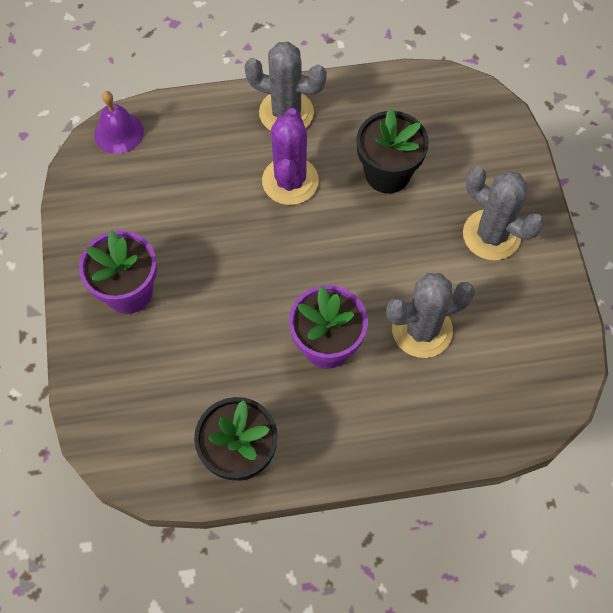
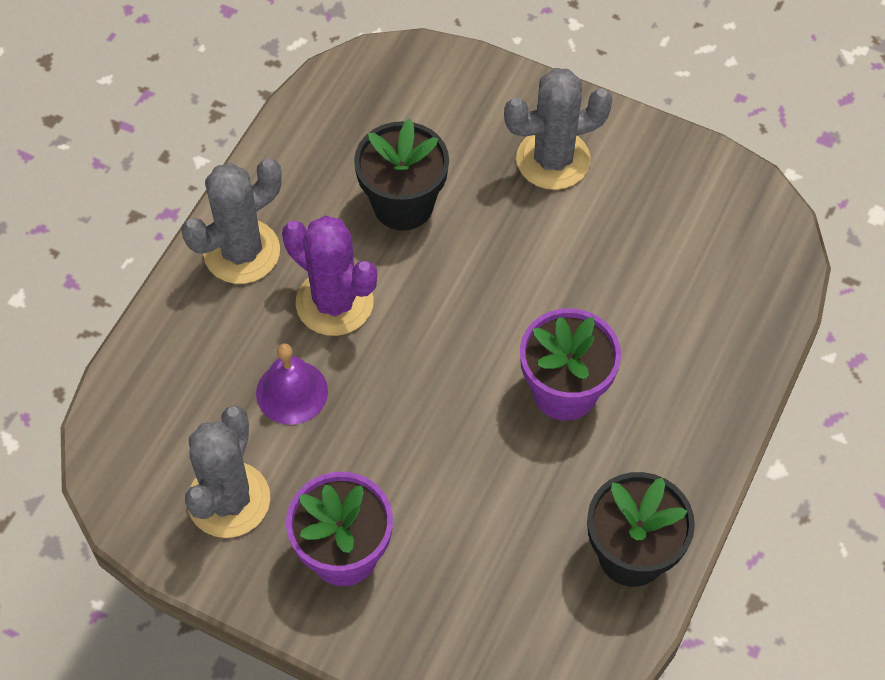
camera: 55 degrees left, 5 degrees down
(119, 132) = (116, 441): purple bell -> purple bell (292, 392)
(422, 330) = (613, 292): grey cactus -> grey cactus (229, 500)

